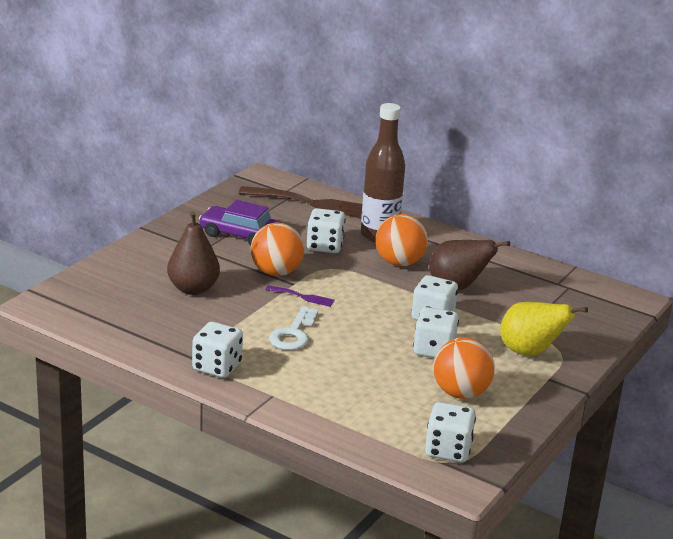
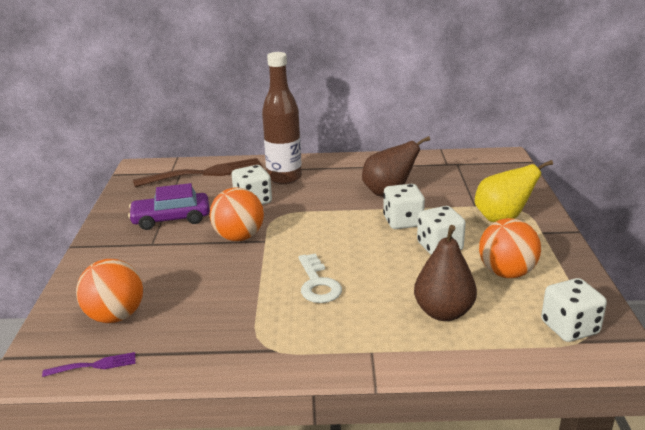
camera: 30 degrees left, 0 degrees up
(193, 289) = (181, 282): brown pear -> brown pear (443, 312)
(217, 367) = (289, 348): white dice -> none
(303, 297) = (285, 248): purple fork -> purple fork (95, 365)
(399, 263) = (324, 191): orange ball -> orange ball (115, 316)

